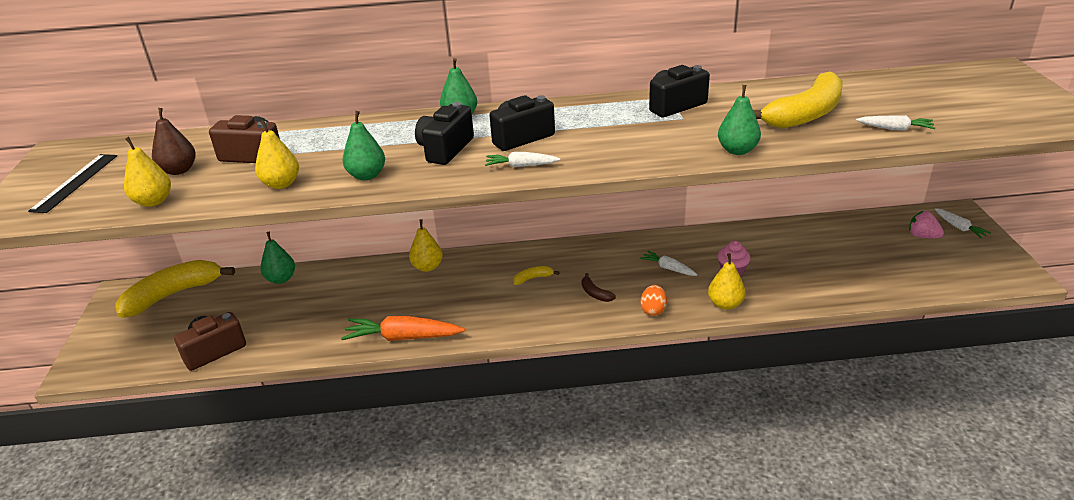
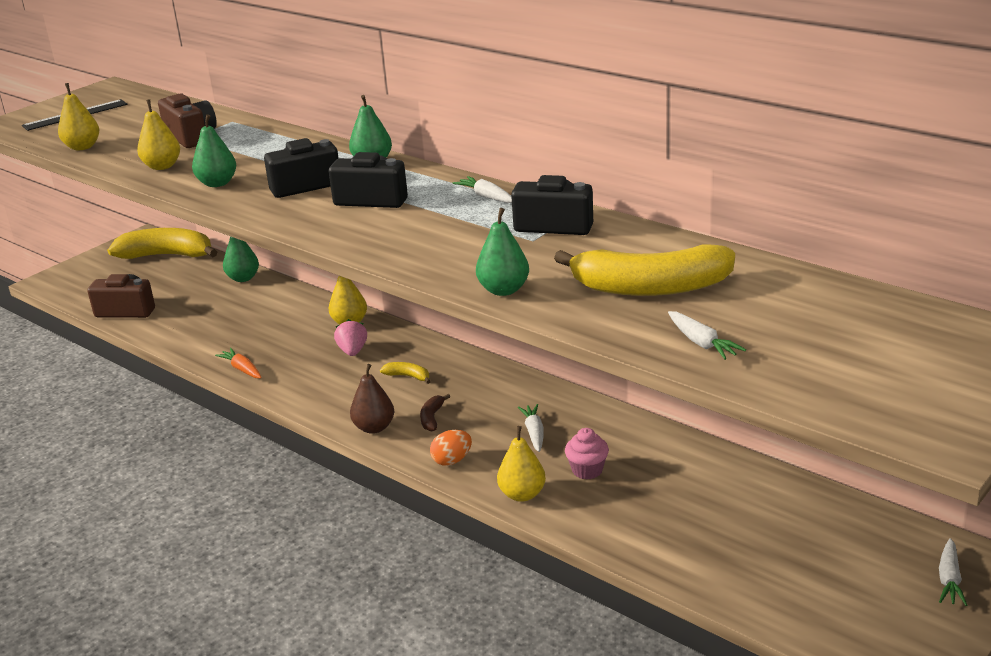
camera: 45 degrees right, 5 degrees down
(179, 170) = (135, 130): brown pear -> brown pear (374, 428)
(403, 337) = (242, 369): orange carrot -> orange carrot, size x0.55
(521, 166) = (321, 223): white carrot -> white carrot (486, 197)
(922, 236) = (877, 560): pink strawberry -> pink strawberry (352, 351)

